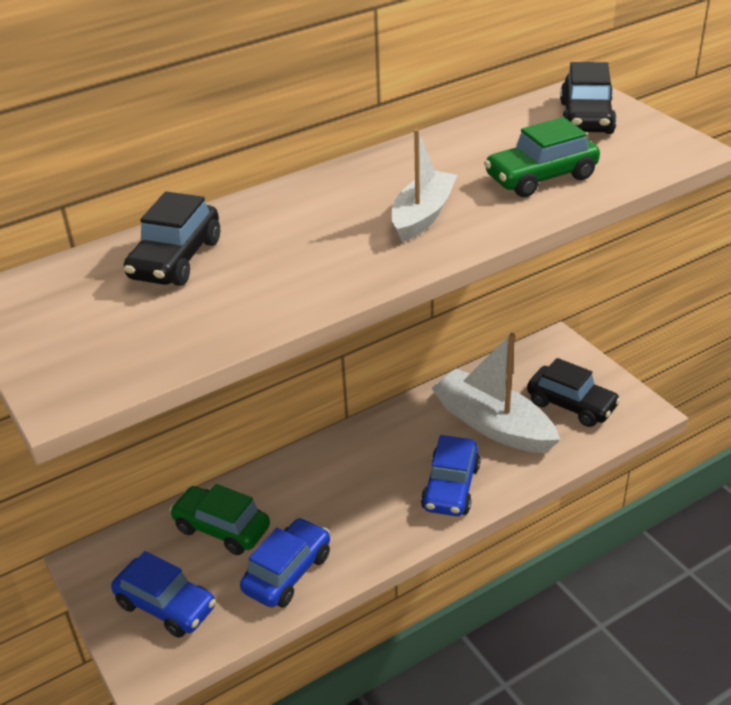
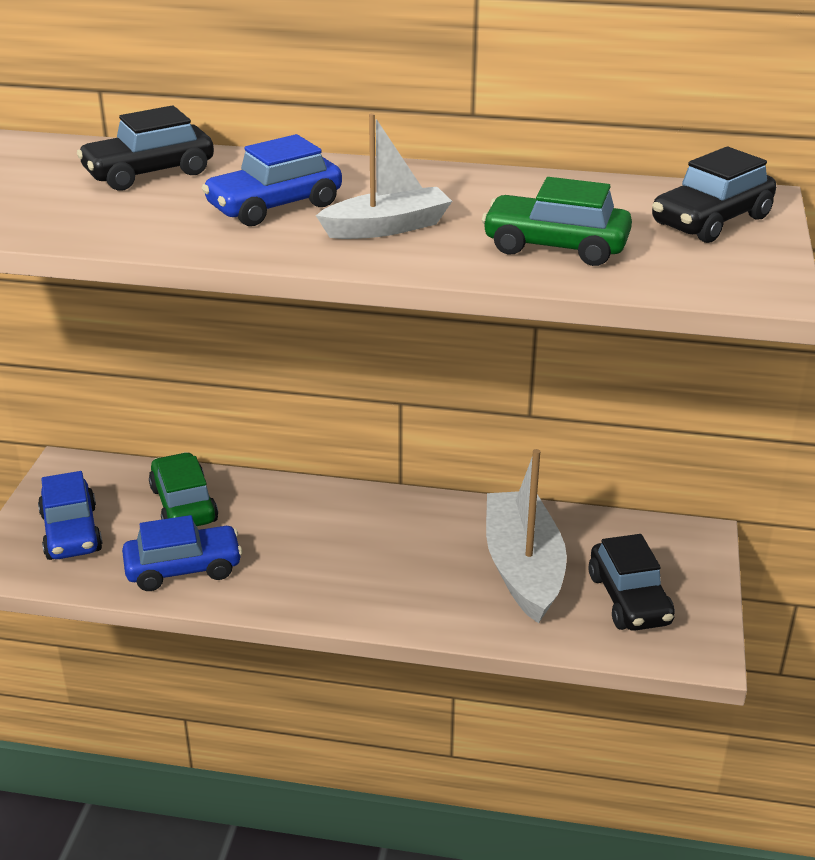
camera: 40 degrees right, 5 degrees down
(451, 487) = (406, 594): blue car -> blue car (274, 206)

